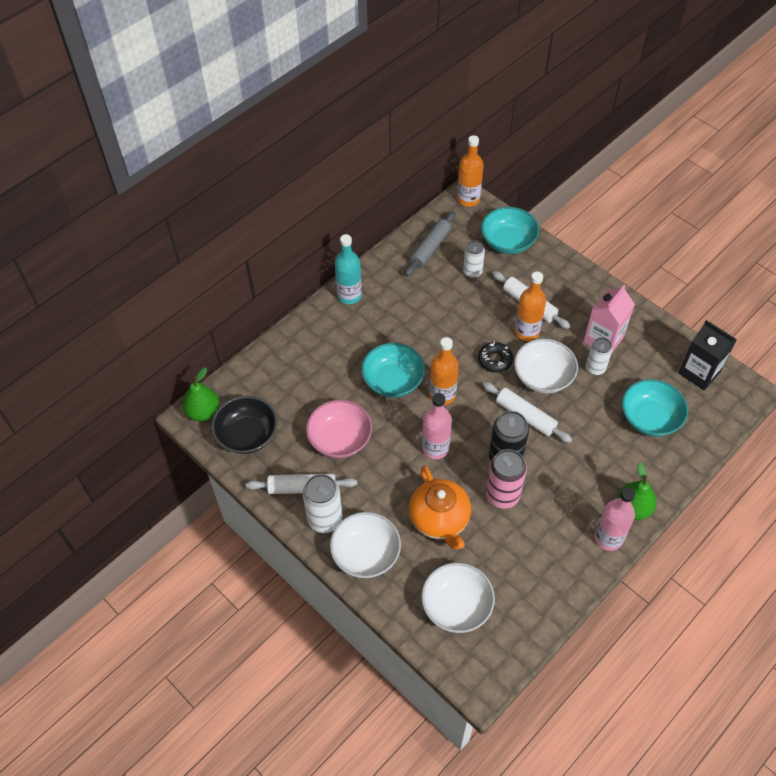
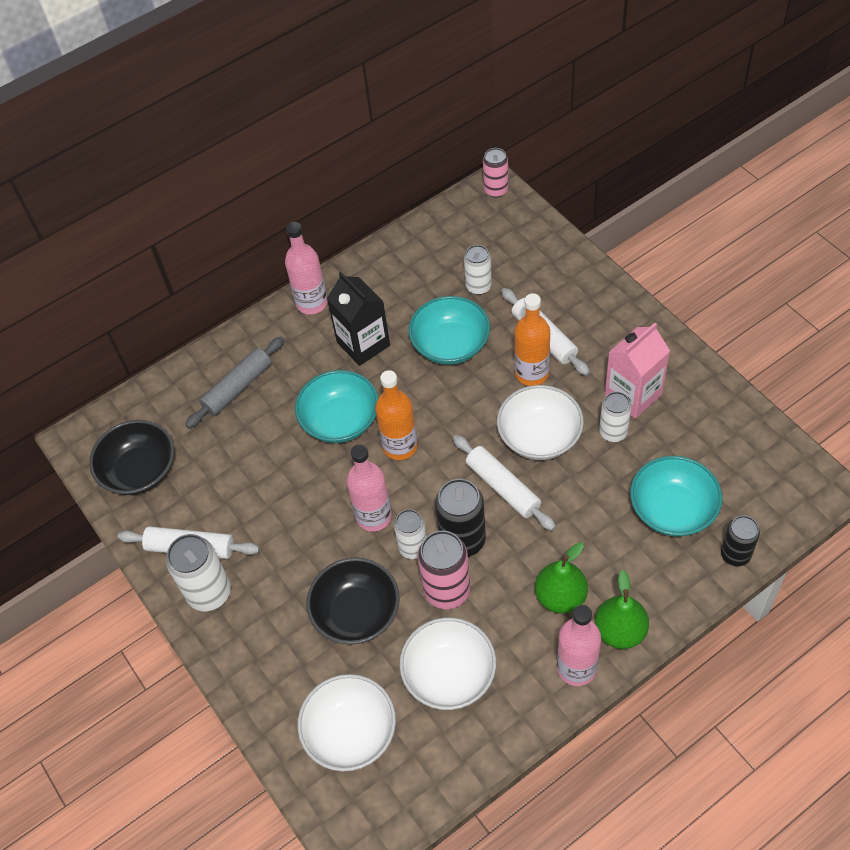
camera: 15 degrees right, 0 degrees up
(203, 412) = (93, 435): green pear -> green pear (560, 597)
(340, 439) = (254, 489): pink bowl -> none
(349, 295) = (312, 303): turquoise bottle -> pink bottle
(366, 554) = (250, 646): white bowl -> white bowl (449, 674)
(430, 248) = (431, 250): grey rolling pin -> grey rolling pin (238, 387)
(440, 519) = (356, 612): orange teapot -> black bowl
(468, 199) = (496, 190): orange bottle -> pink can
(470, 467) = (413, 548): none -> white can
(495, 360) = (480, 407): black donut -> none
(508, 241) = (535, 251): turquoise bowl -> turquoise bowl (450, 345)
(699, 372) = (756, 454): black carton -> black carton (363, 344)
(700, 445) = (735, 554): none -> black can

